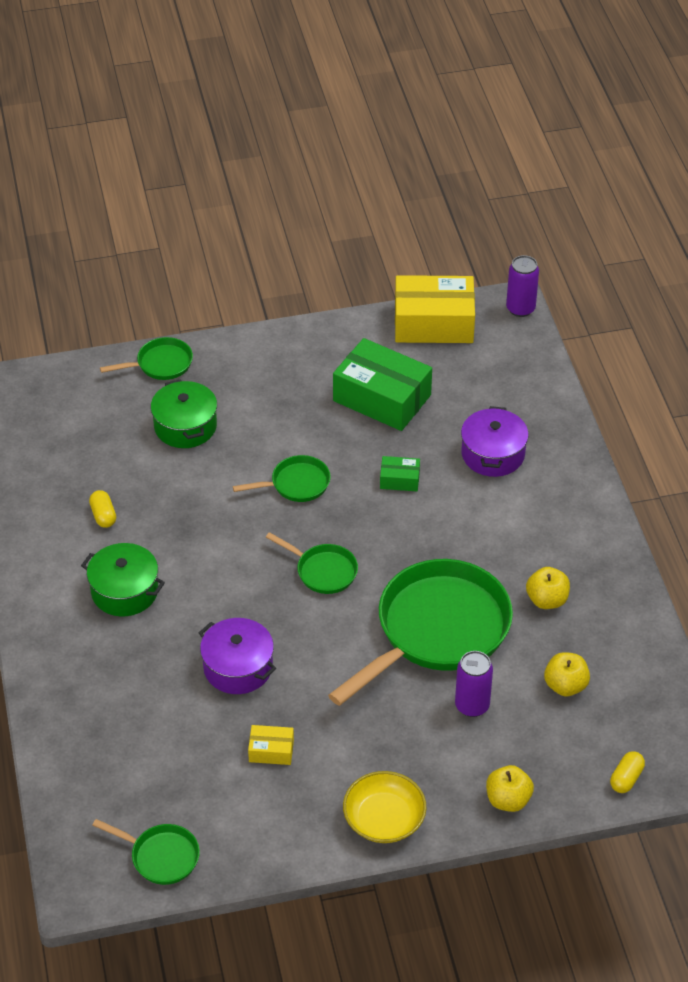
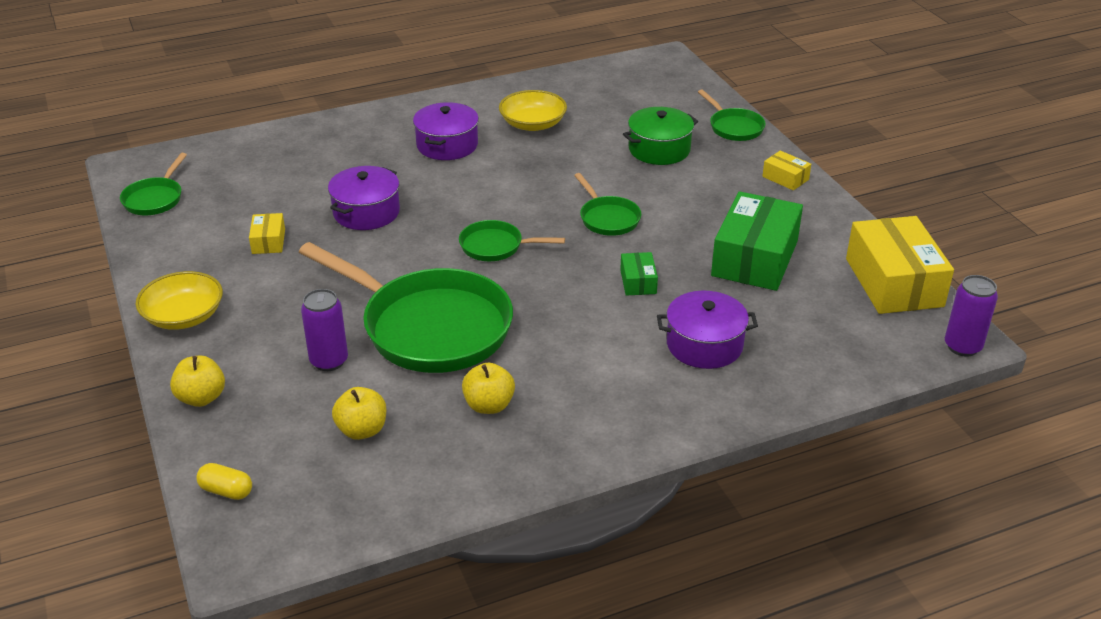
camera: 80 degrees right, 10 degrees down
(103, 515) = (533, 124): yellow capsule -> yellow bowl
(125, 591) = (447, 145): green pot -> purple pot
(262, 349) = (785, 178): none -> yellow box
(323, 571) = (496, 246): green pan -> green pan turned 75 degrees clockwise

